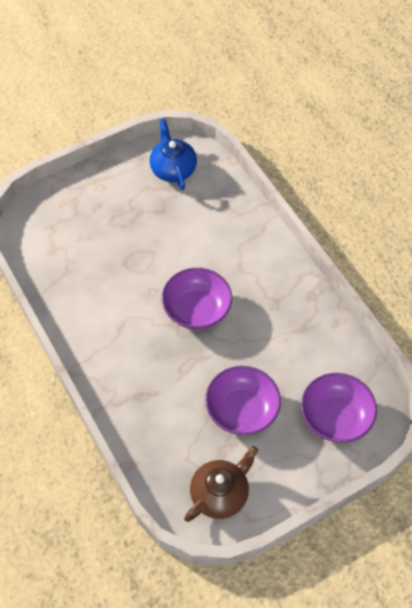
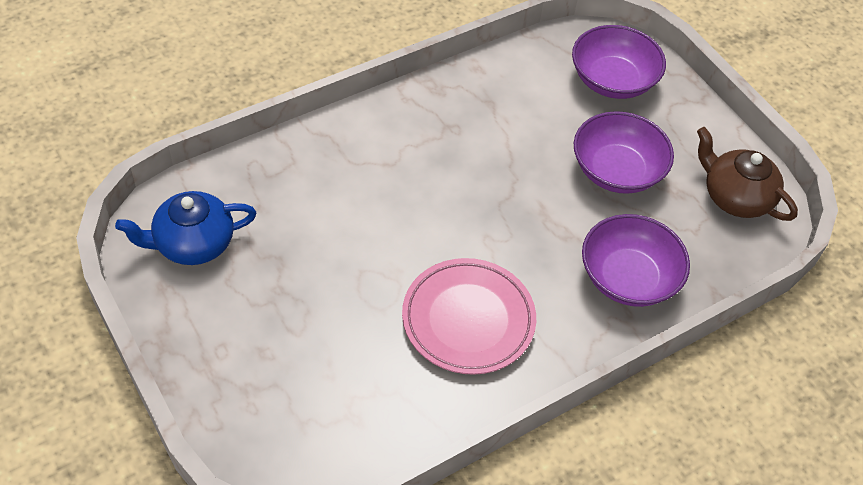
camera: 95 degrees left, 5 degrees down
(115, 308) = (468, 320): none -> pink plate
(197, 309) = (464, 216): purple bowl -> purple bowl (628, 278)

